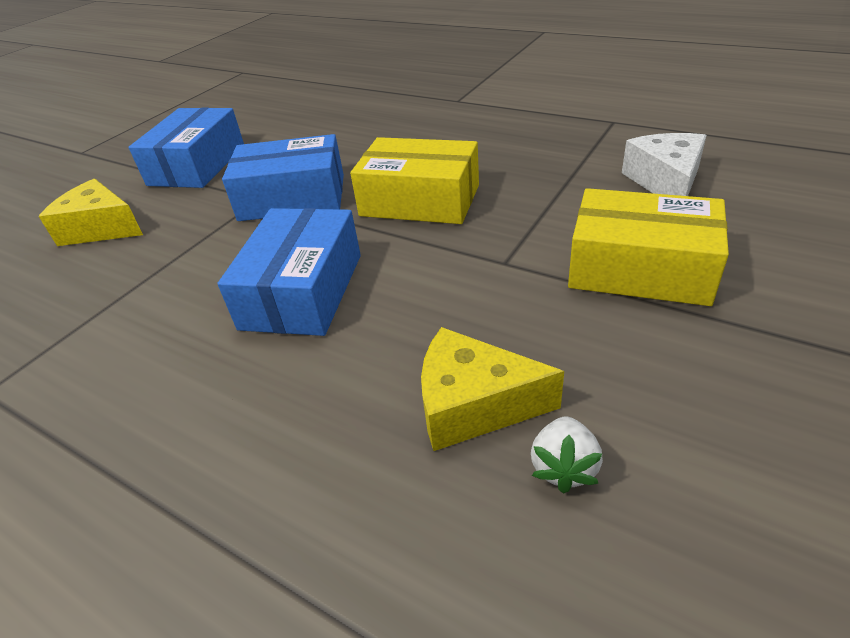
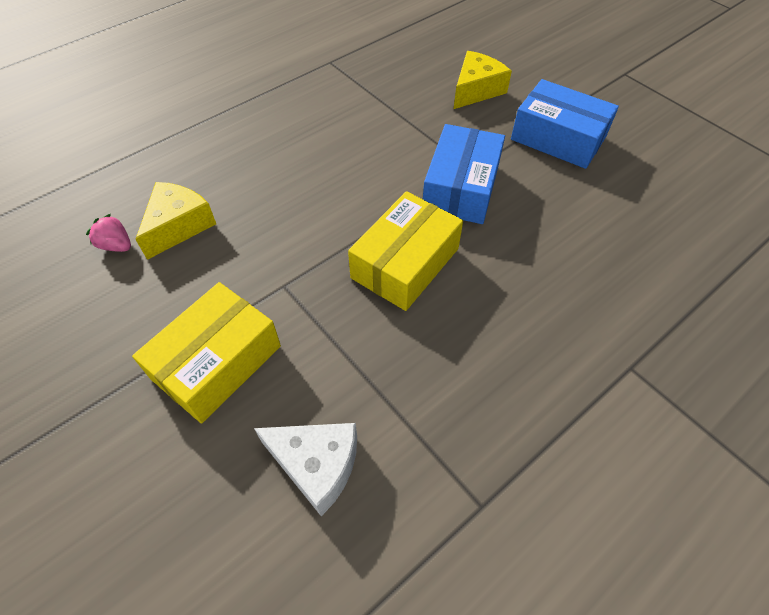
camera: 105 degrees right, 15 degrees up
(302, 291) = (329, 176): blue box -> none
(564, 467) = (116, 245): white strawberry -> pink strawberry

